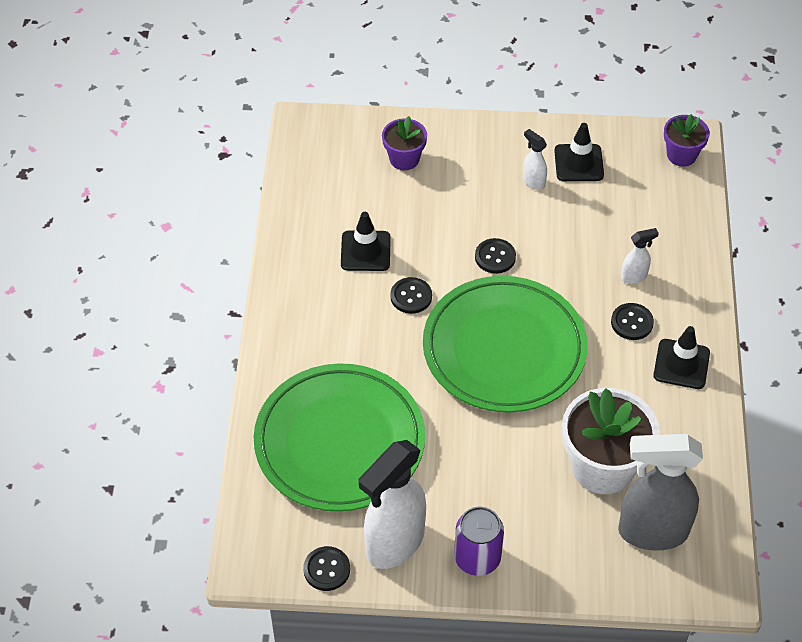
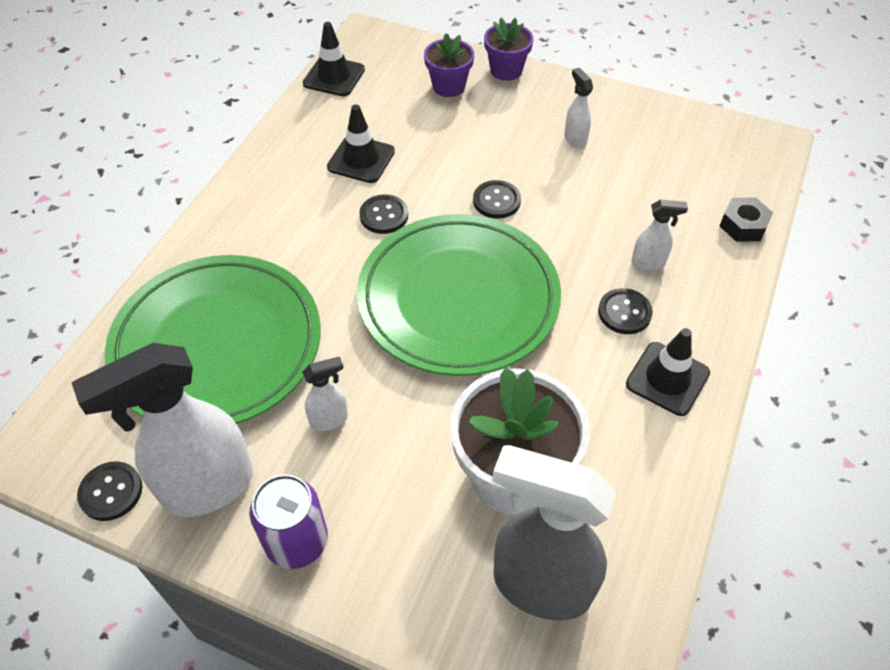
camera: 20 degrees right, 0 degrees up
(455, 469) = (329, 419): none -> white spray bottle
(578, 163) = (633, 134): black traffic cone -> black traffic cone (334, 76)
(681, 155) = (755, 154): purple flower pot -> purple flower pot (506, 70)
(693, 223) = (743, 225): none -> black nut

